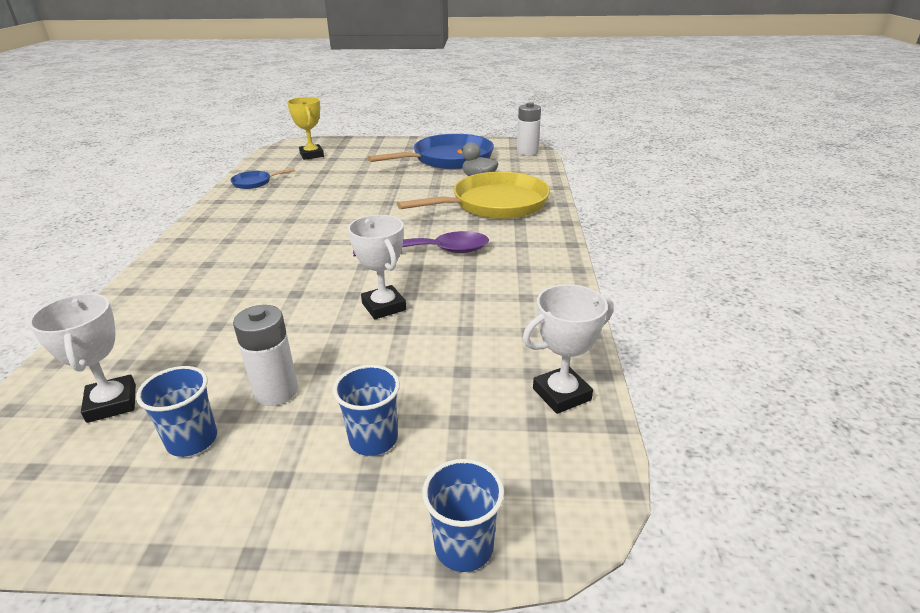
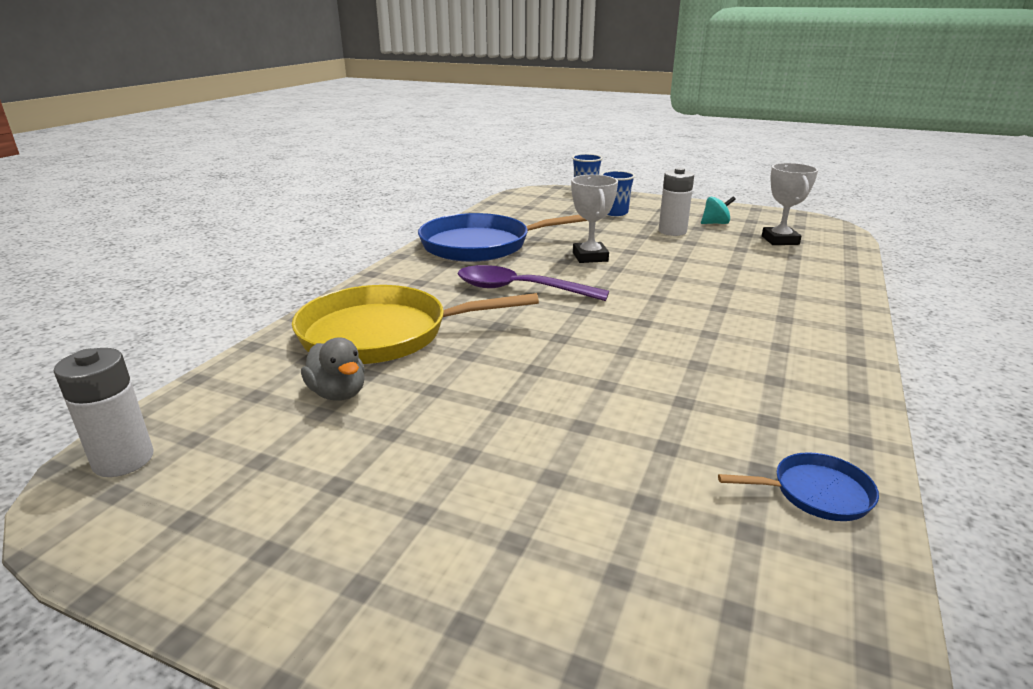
camera: 160 degrees left, 5 degrees down
(192, 440) = (715, 223): blue cup -> turquoise spinning top
(312, 155) = (689, 624): yellow trophy -> none
(448, 159) = (321, 478): blue pan -> blue pan (481, 245)
(561, 394) = (504, 211): white trophy -> none

